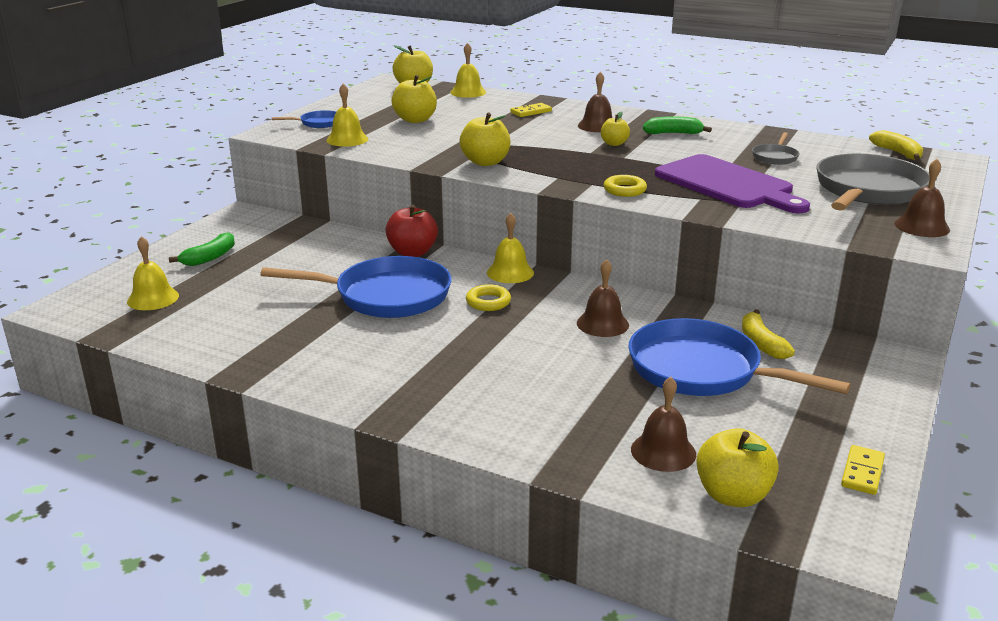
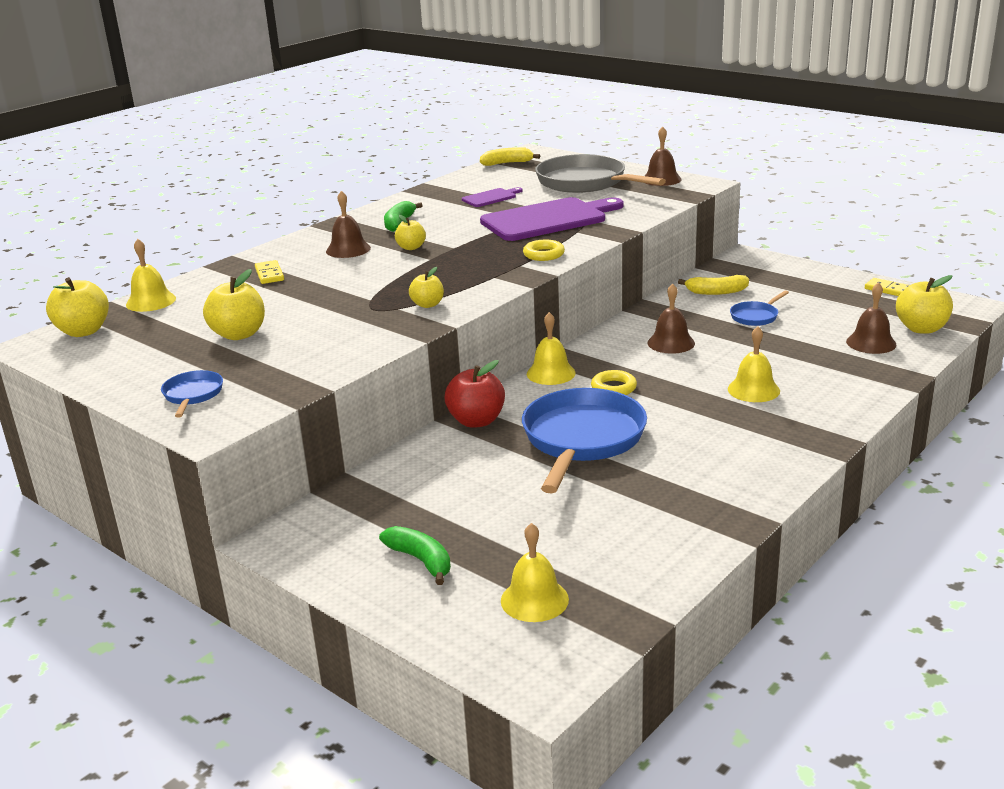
camera: 75 degrees left, 0 degrees up
(347, 139) = (284, 376): yellow bell -> yellow bell (753, 390)
(485, 162) = (427, 304): yellow apple -> yellow apple, size x0.61
(702, 370) = (756, 316): blue pan -> blue pan, size x0.46
(775, 157) = (491, 197): grey pan -> purple cutting board

